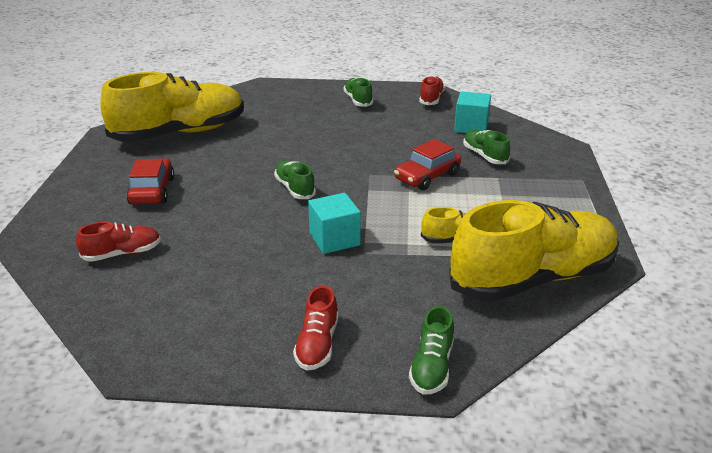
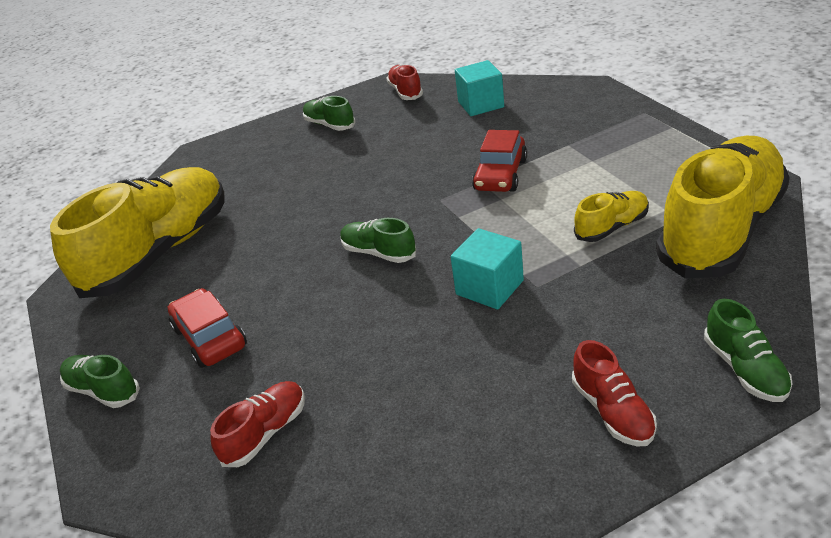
camera: 25 degrees left, 5 degrees up
(484, 156) = (529, 128): green shoe -> green shoe (103, 390)

